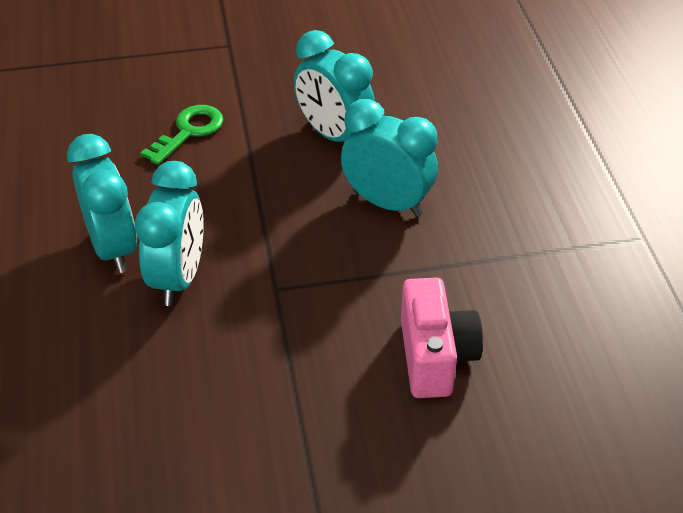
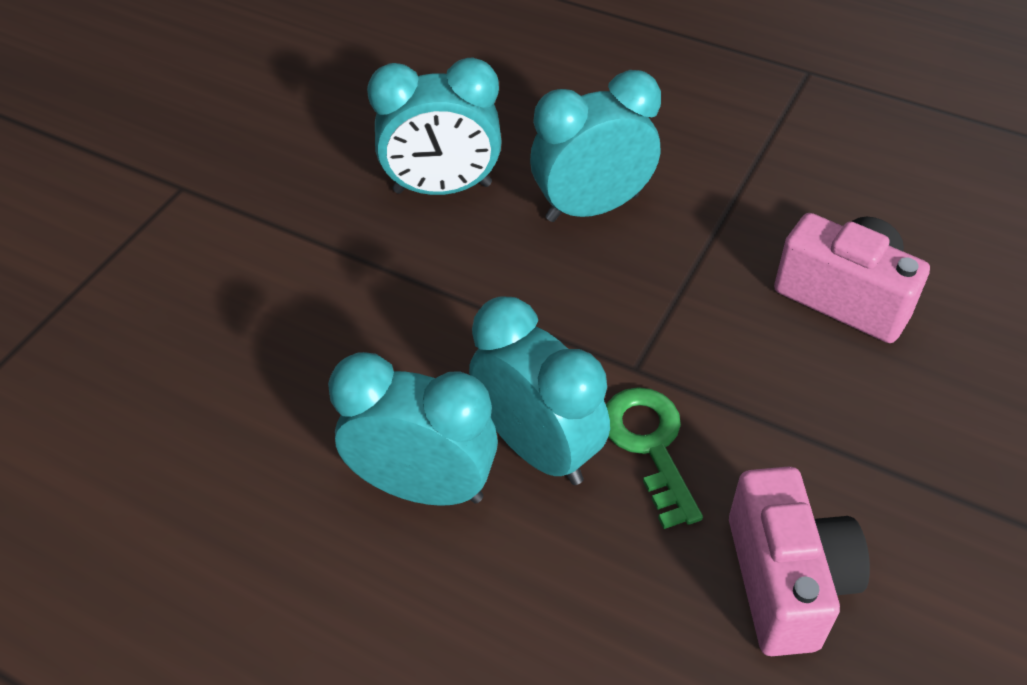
camera: 50 degrees left, 5 degrees up
(176, 431) = (786, 581): none -> pink camera
(189, 132) = (294, 304): green key -> green key (650, 445)

